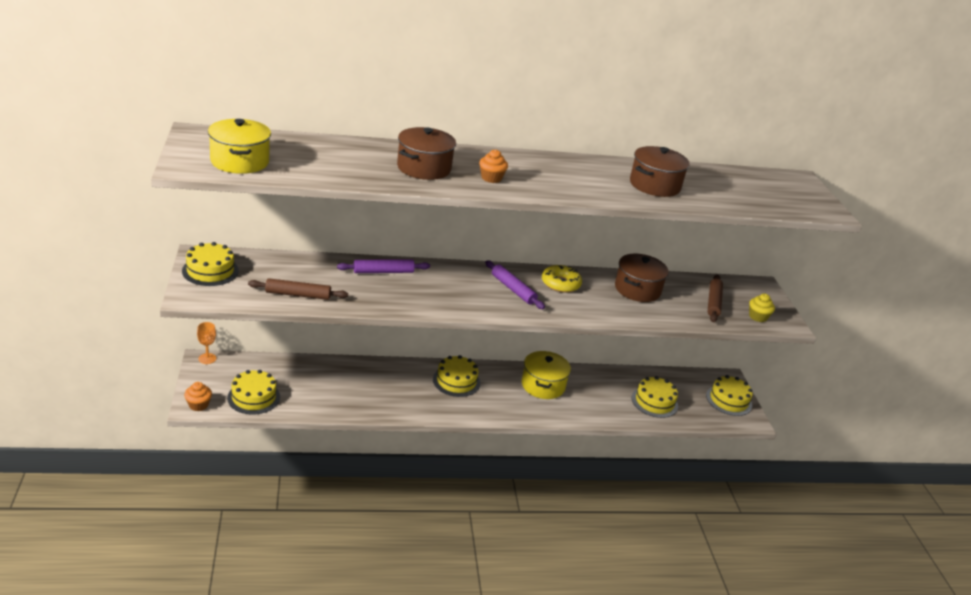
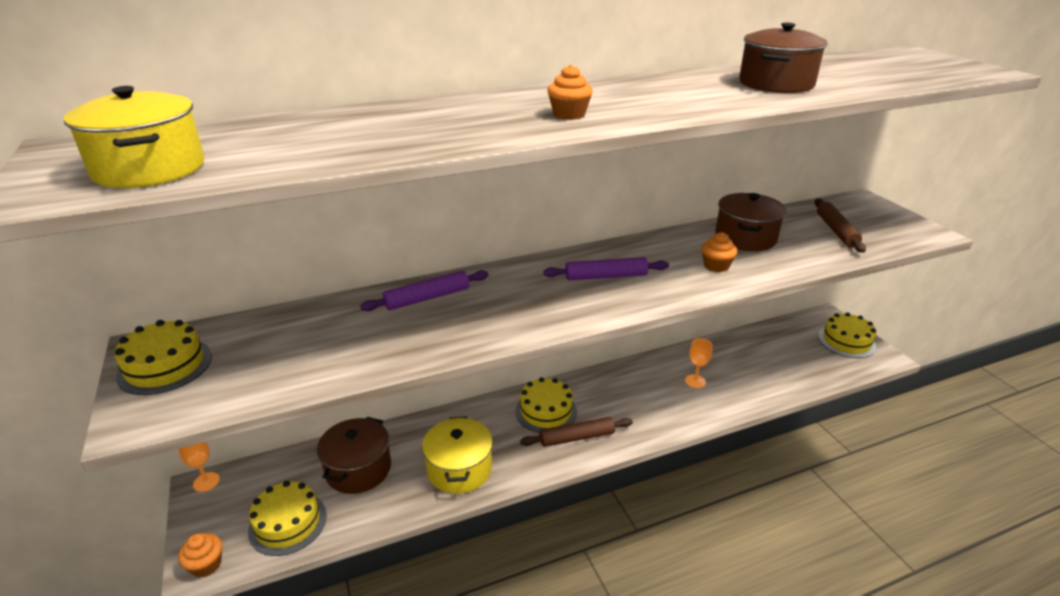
camera: 10 degrees left, 0 degrees up
(298, 295) = (315, 366): brown rolling pin -> brown rolling pin (576, 437)
(424, 168) = (464, 121): brown pot -> brown pot (358, 469)
(513, 289) = (606, 276): purple rolling pin -> purple rolling pin turned 45 degrees counterclockwise
(543, 385) = (647, 385): yellow pot -> yellow pot (459, 469)
(560, 284) = (656, 254): yellow donut -> none
(582, 393) = (695, 381): none -> orange goblet
(597, 303) = (716, 266): none -> orange cupcake
(654, 402) = (776, 367): yellow cake -> none
(758, 317) = (895, 234): yellow cupcake -> none

